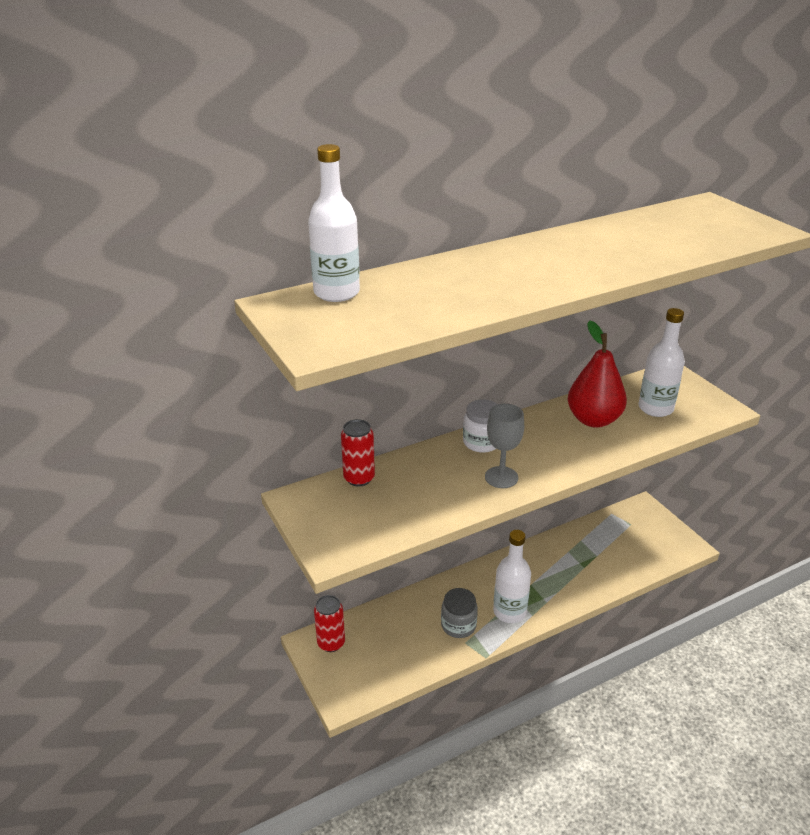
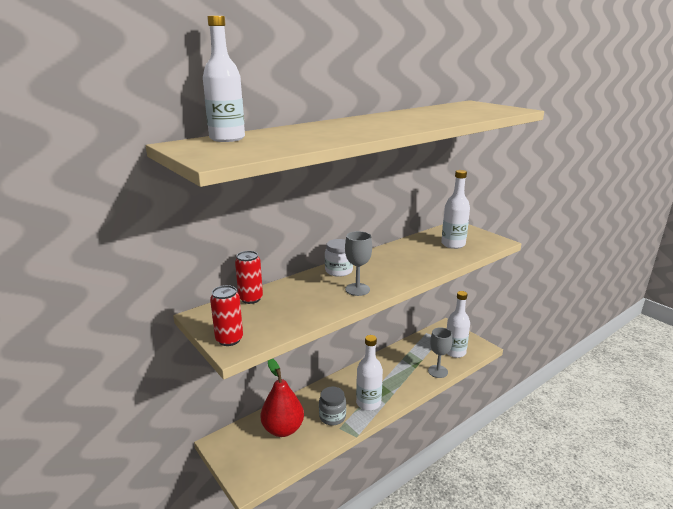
camera: 10 degrees left, 10 degrees down
(331, 643) = (235, 441): red can -> red can (229, 339)
(593, 420) = (413, 253): red pear -> red pear (283, 429)
(615, 577) = (437, 371): none -> grey goblet
(646, 549) = (455, 352): none -> white bottle

